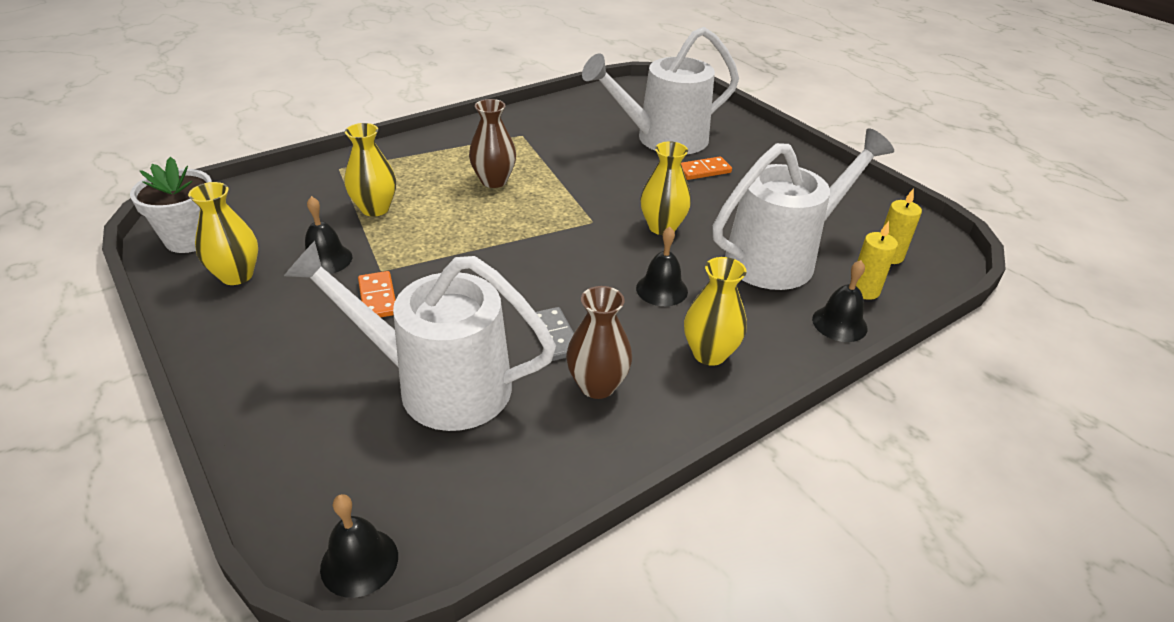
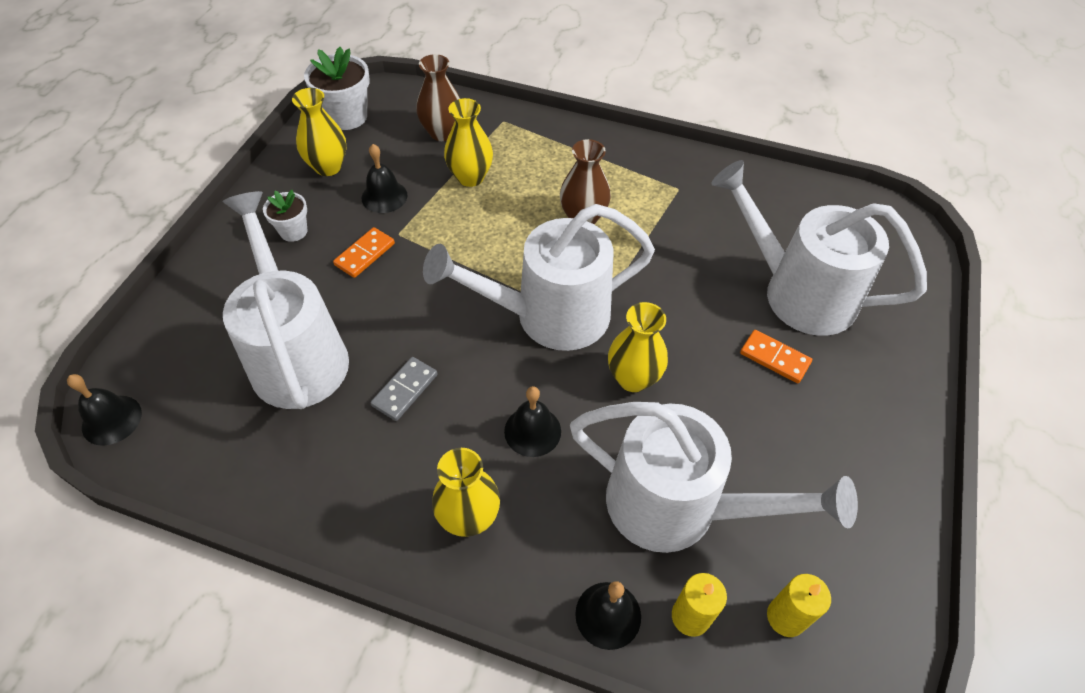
camera: 55 degrees right, 15 degrees up
(285, 328) = (293, 231): none -> white flower pot
(566, 236) = (548, 316): none -> white watering can
(597, 386) = (365, 455): brown vase -> brown vase (442, 133)

